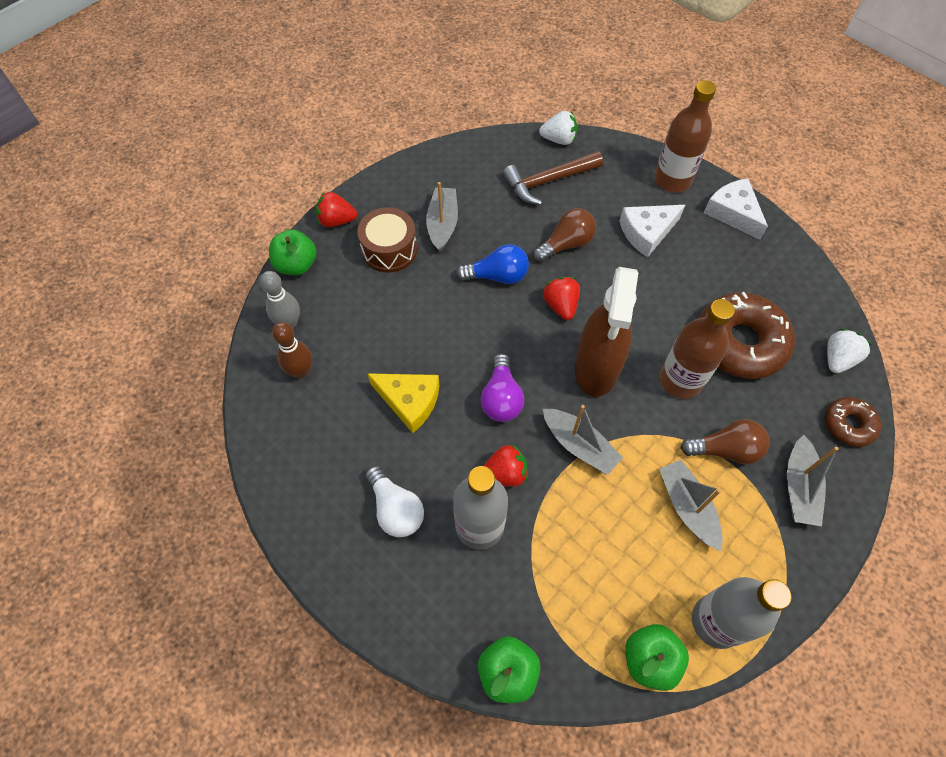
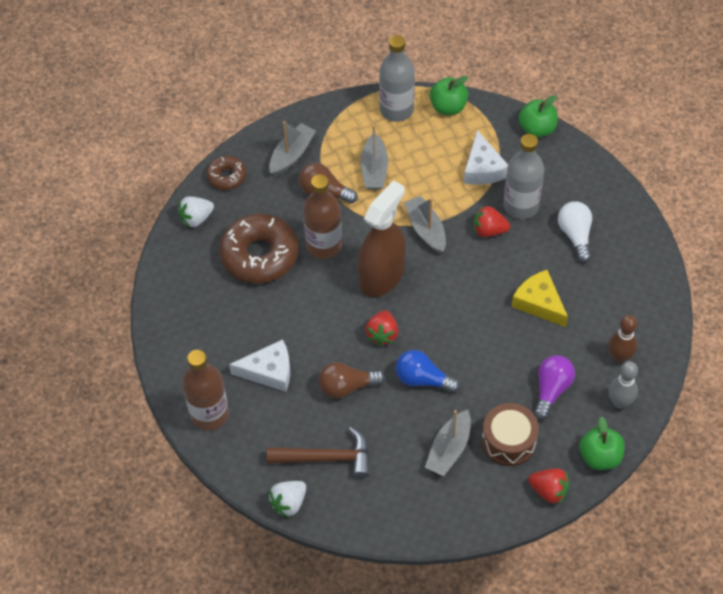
camera: 155 degrees left, 5 degrees down
(501, 398) = (467, 280): purple light bulb -> purple light bulb (551, 390)
(559, 139) = (289, 503): white strawberry -> white strawberry turned 75 degrees counterclockwise
(733, 213) = (180, 361): white cheese -> white cheese (483, 168)

